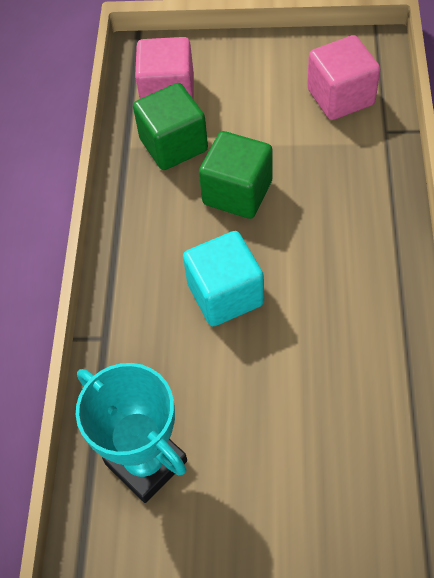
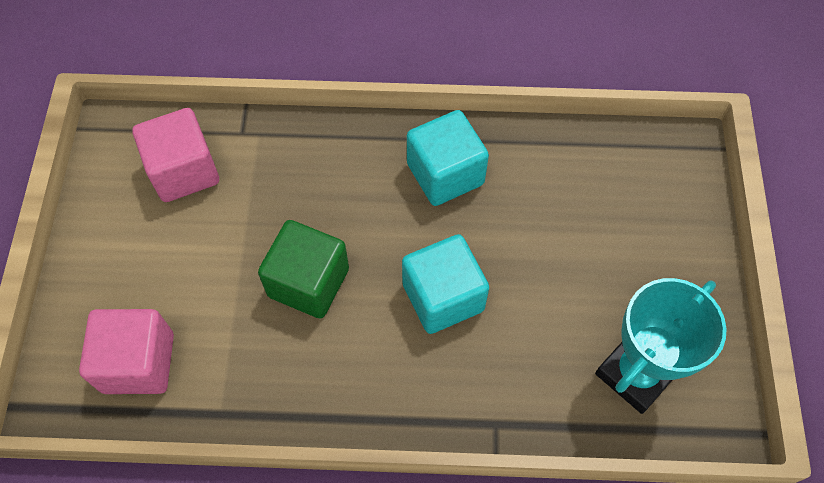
camera: 95 degrees left, 5 degrees up
(173, 145) = (226, 354): green cube -> none
(359, 293) = (445, 174): none -> turquoise cube

